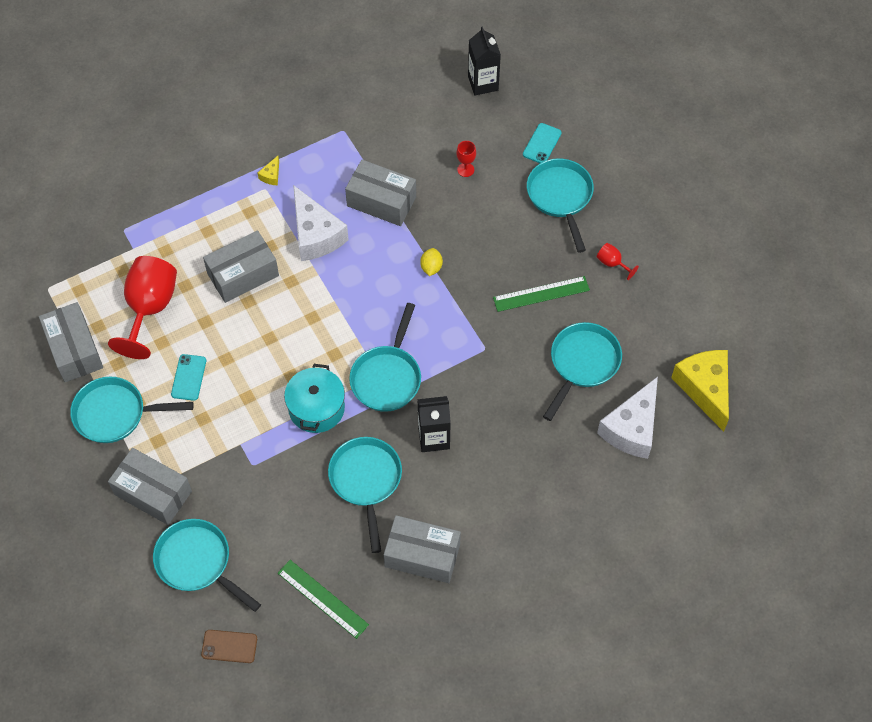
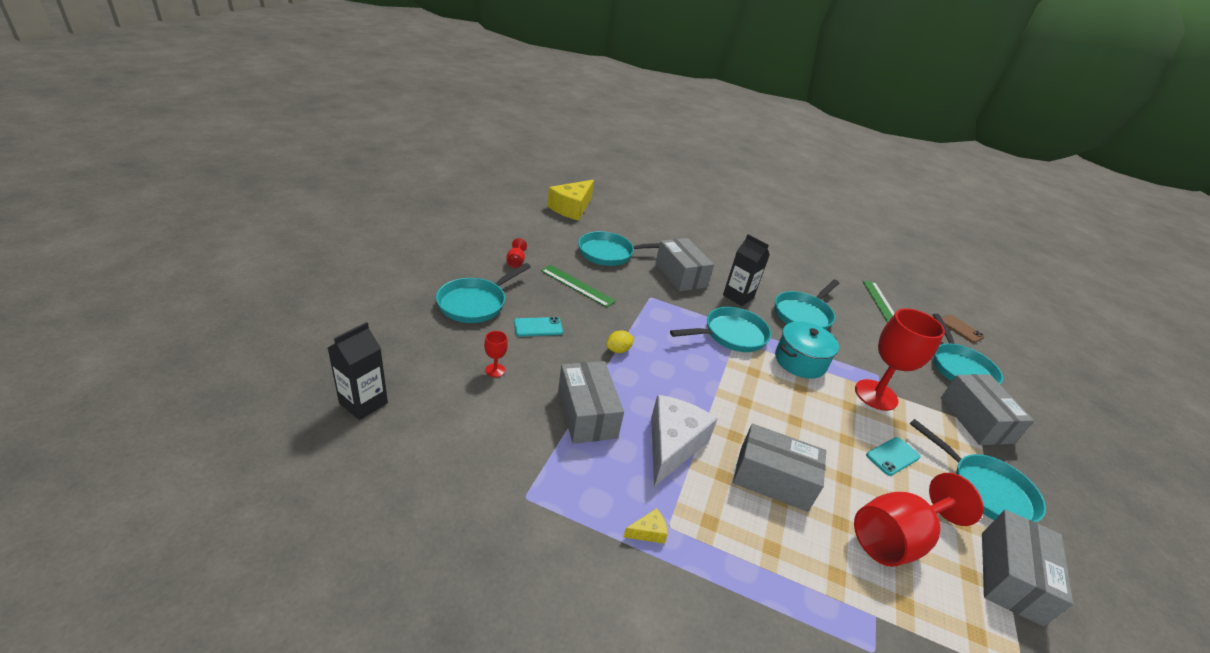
camera: 135 degrees left, 25 degrees down
(238, 434) = (876, 395): none -> red goblet
(422, 555) = (803, 275): grey box -> grey box (680, 275)
(542, 144) = (422, 332): turquoise phone -> turquoise phone (538, 327)
(632, 428) = (628, 226): white cheese -> none

